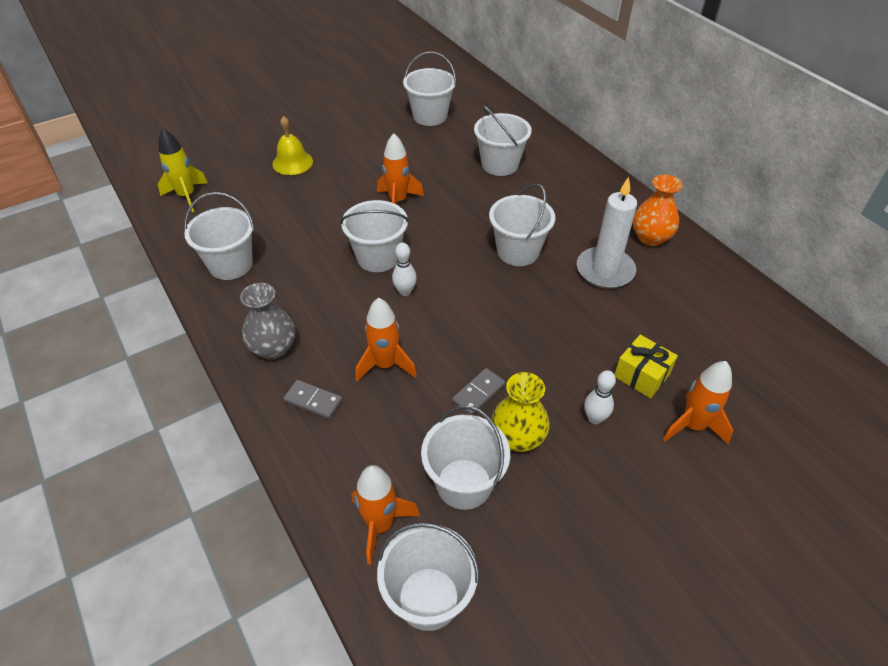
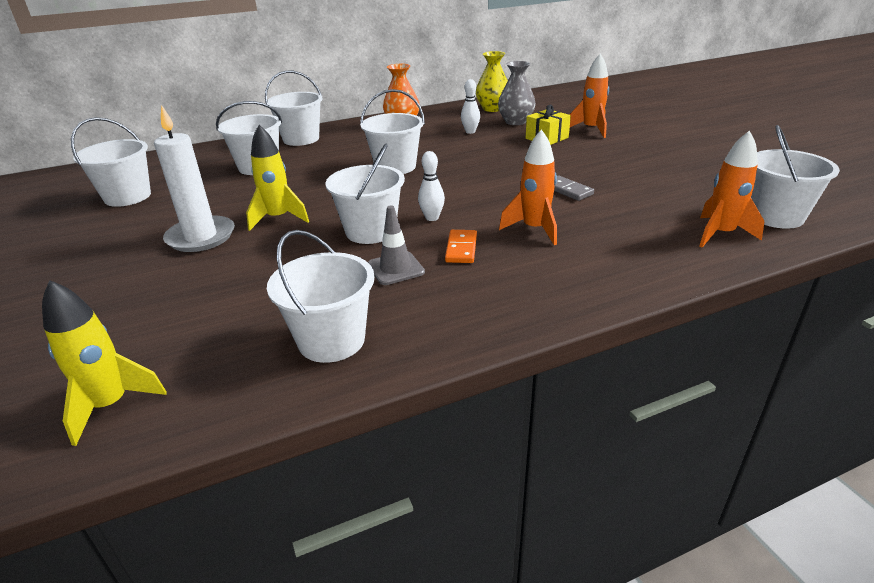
camera: 80 degrees left, 15 degrees down
(273, 348) = (505, 296): grey vase -> grey vase (515, 122)
(292, 162) = (123, 293): yellow bell -> none
(313, 401) = (585, 268): grey domino -> none
(317, 281) = (395, 268): none -> grey traffic cone
(348, 316) = (461, 249): none -> orange domino
(398, 201) = (278, 218): orange rocket -> yellow rocket
(464, 484) = (664, 200): white bucket -> white bucket (301, 139)
(517, 438) = (613, 179): yellow vase -> yellow vase (492, 109)
(594, 418) = (589, 154): white bowling pin -> white bowling pin (470, 132)
(605, 270) = (433, 139): white candle -> white candle (201, 237)

